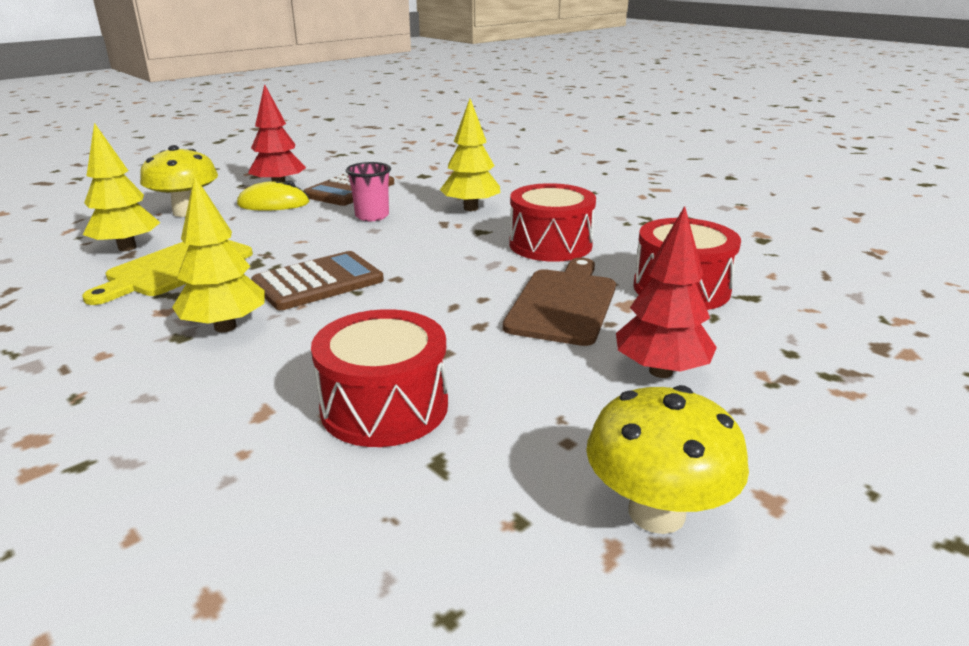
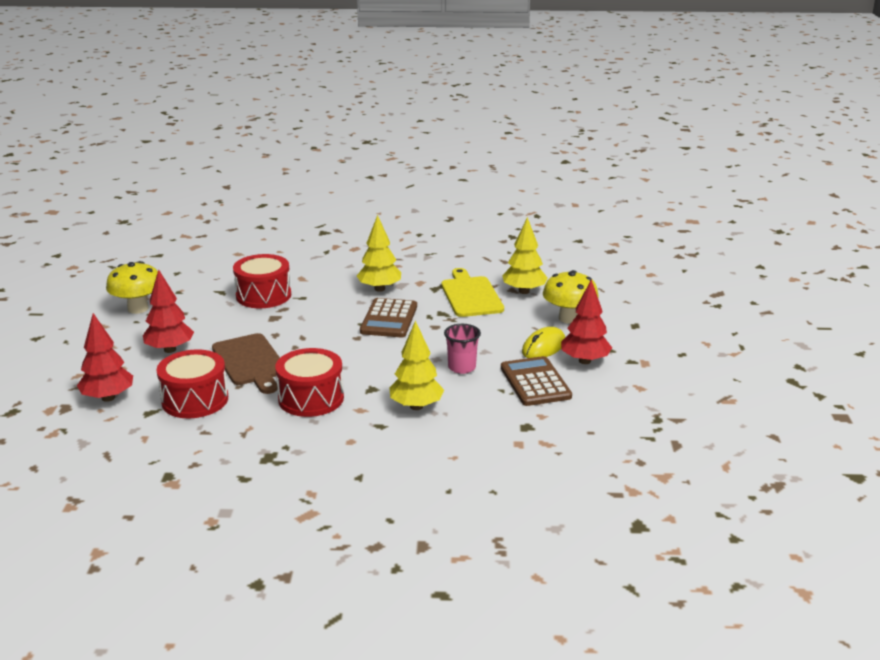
camera: 135 degrees right, 0 degrees up
(804, 335) = (108, 398): none -> red tree

